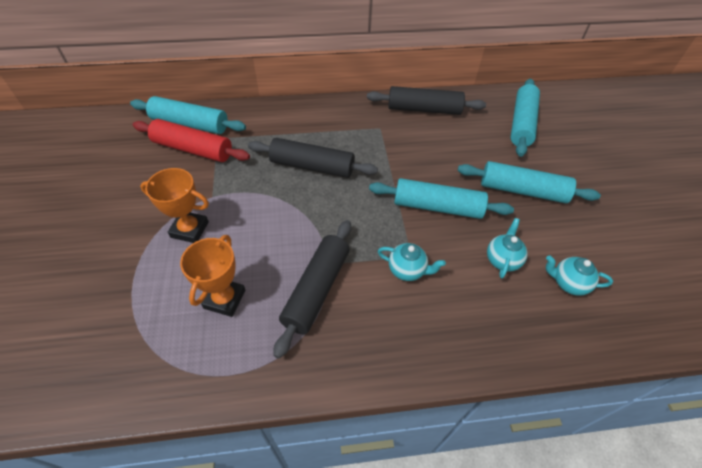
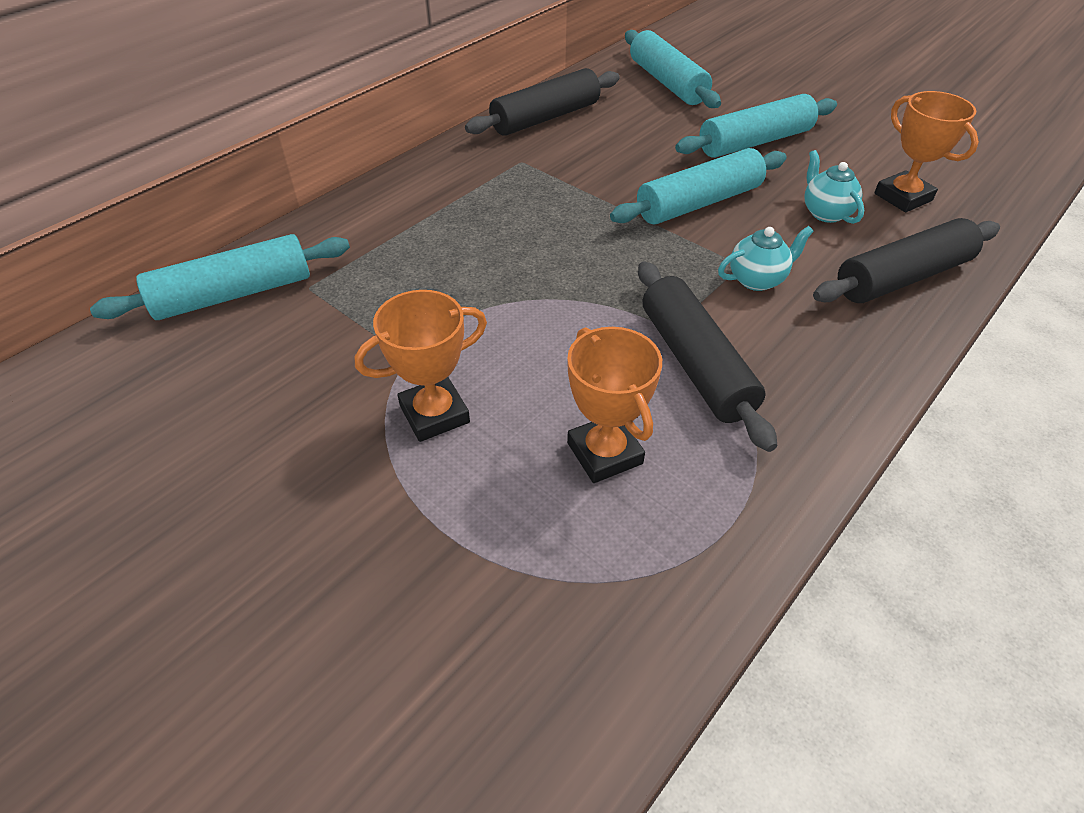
camera: 40 degrees left, 5 degrees down
(193, 149) = (288, 321): red rolling pin -> none
(312, 166) = (497, 244): black rolling pin -> black rolling pin (902, 278)
(568, 283) = (903, 197): turquoise teapot -> orange trophy

